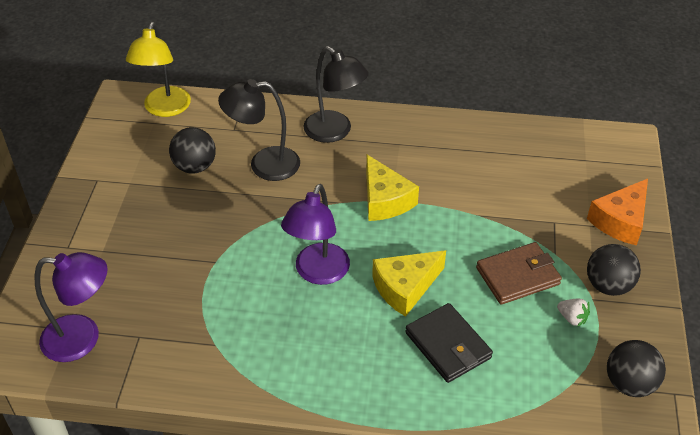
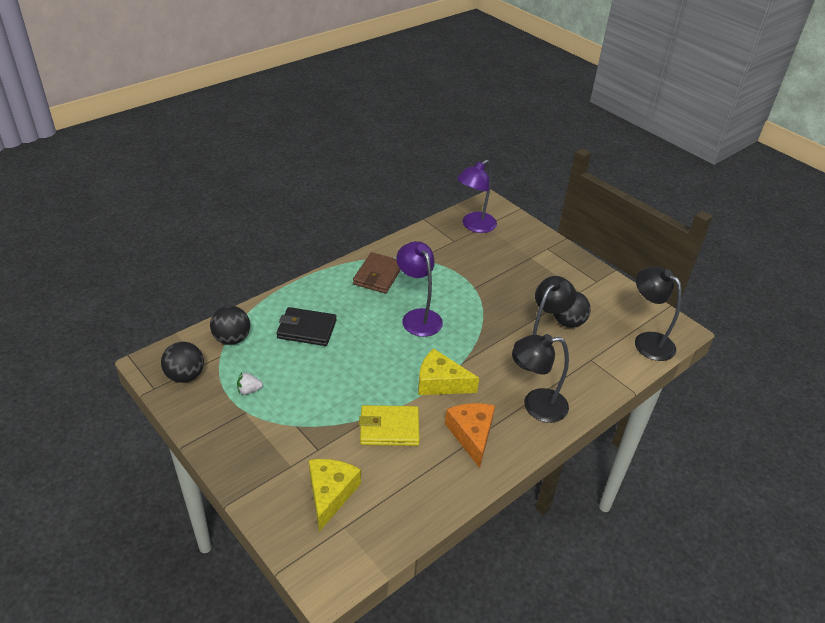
camera: 130 degrees right, 5 degrees down
(164, 109) = (647, 341): yellow lamp -> black lamp
(405, 287) = (363, 341): yellow cheese -> yellow cheese (330, 494)
(475, 196) = (389, 428): none -> yellow wallet
(517, 276) = (306, 393): brown wallet -> brown wallet (378, 275)
(608, 285) = (242, 427): black ball -> black ball (232, 339)
(620, 221) = (271, 487): orange cheese -> orange cheese (471, 435)

